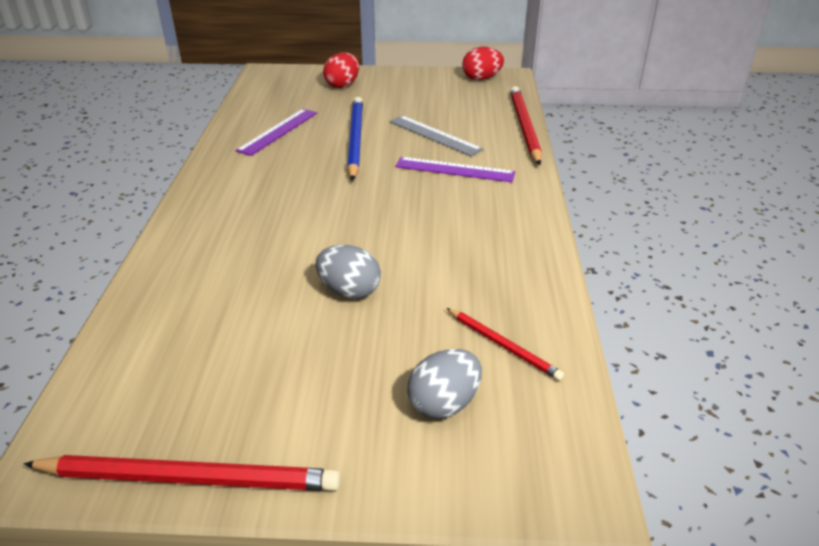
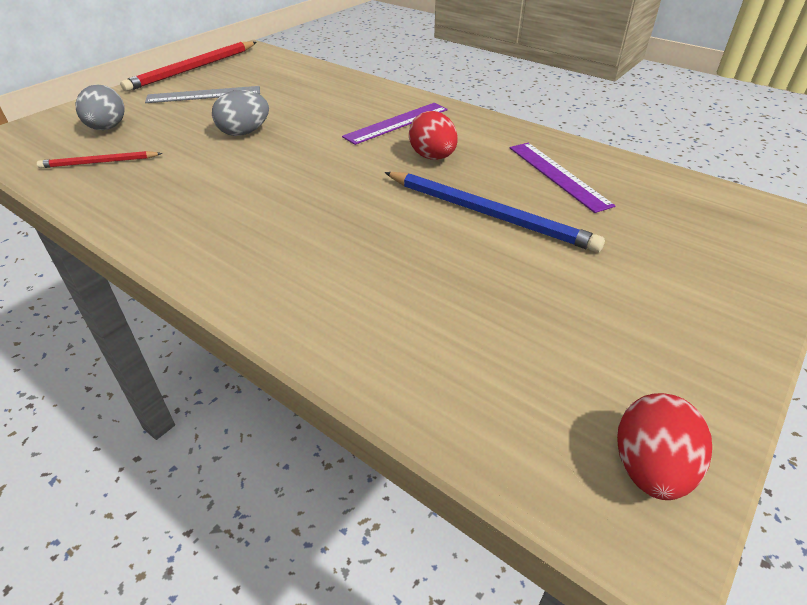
camera: 125 degrees right, 5 degrees up
(342, 85) = (696, 266): red egg -> red egg (432, 157)
(434, 135) = (441, 277): grey ruler -> grey ruler (204, 95)
(454, 169) = (337, 251): purple ruler -> purple ruler (397, 123)
(524, 127) = (375, 387): red pencil -> none

